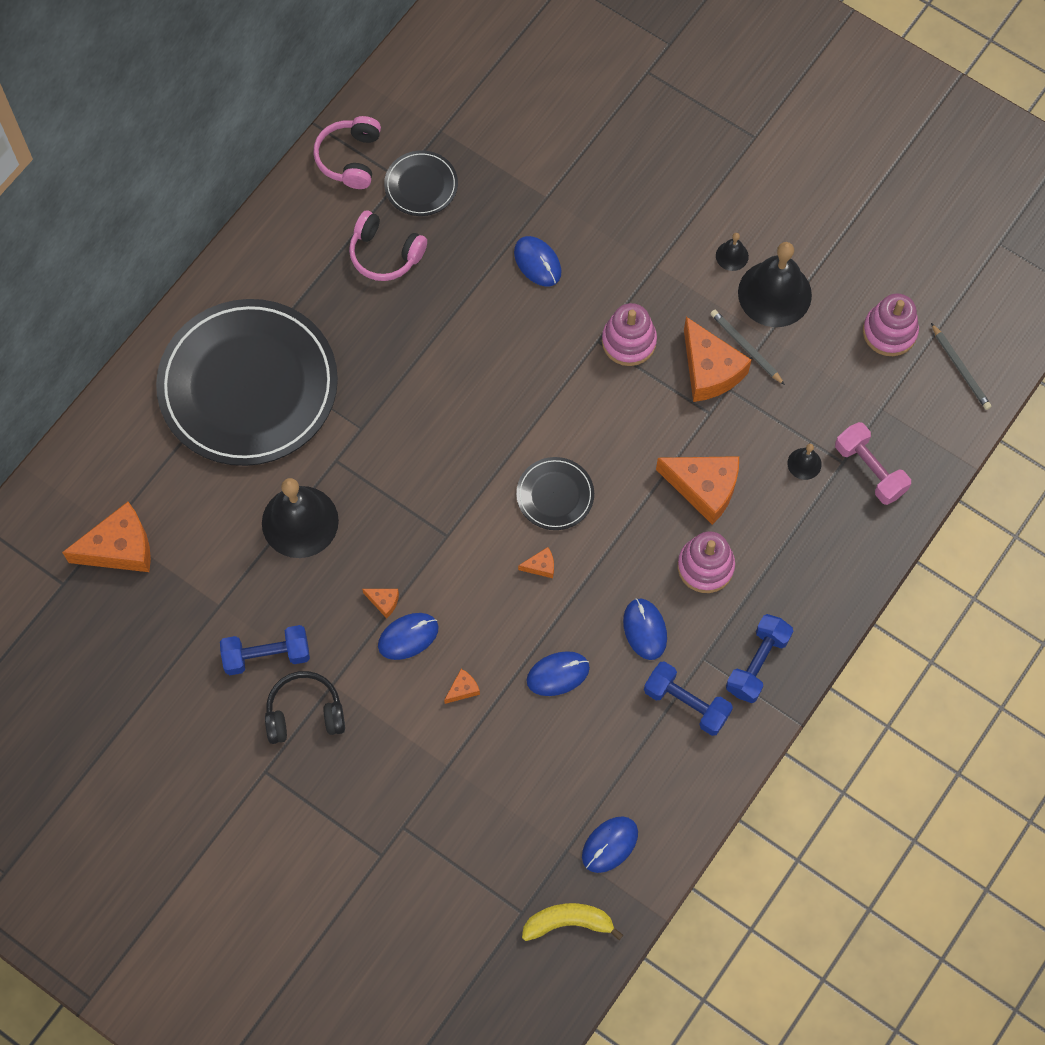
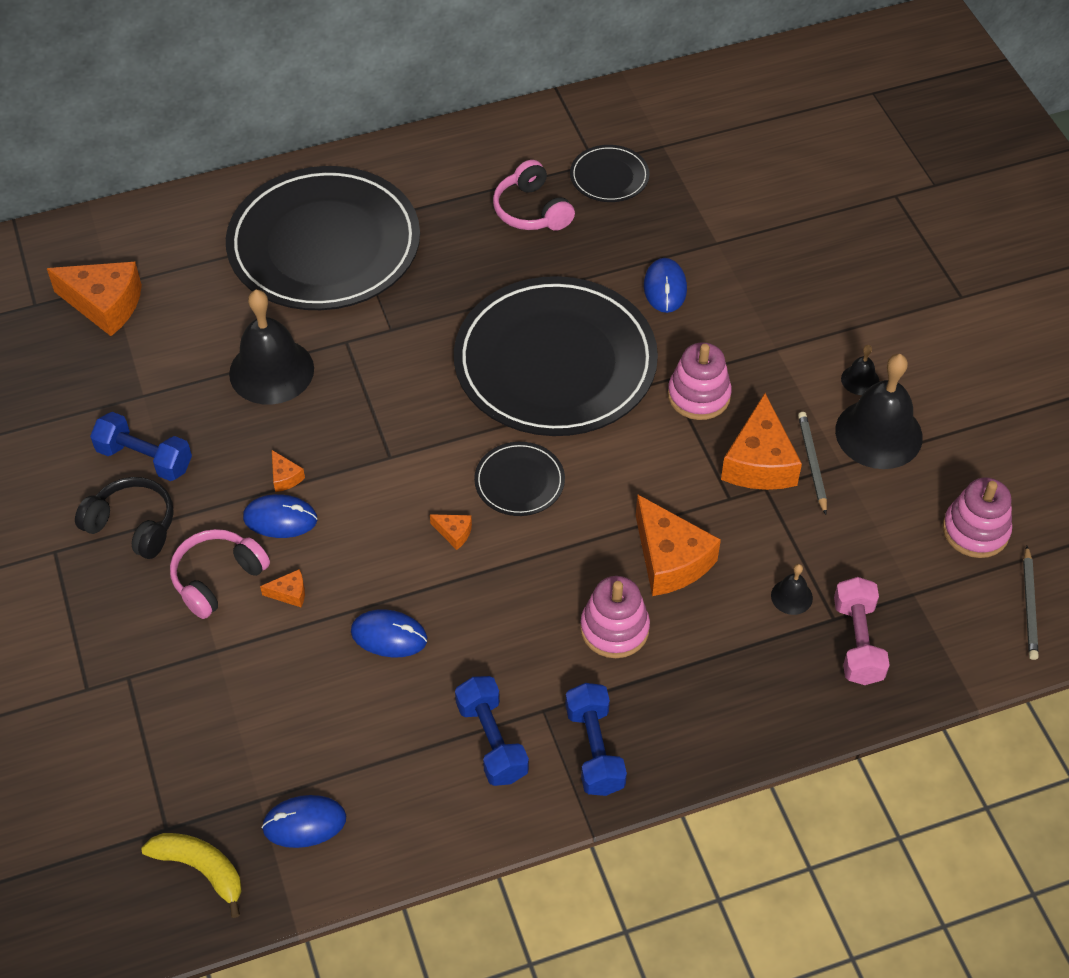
camera: 35 degrees right, 15 degrees down
(350, 158) = (564, 127): pink headphones -> pink headphones (217, 578)
(505, 379) = (555, 362): none -> black plate
(645, 629) = (507, 648): blue mouse -> none
(757, 663) = (594, 749): blue dumbbell -> blue dumbbell turned 75 degrees counterclockwise

